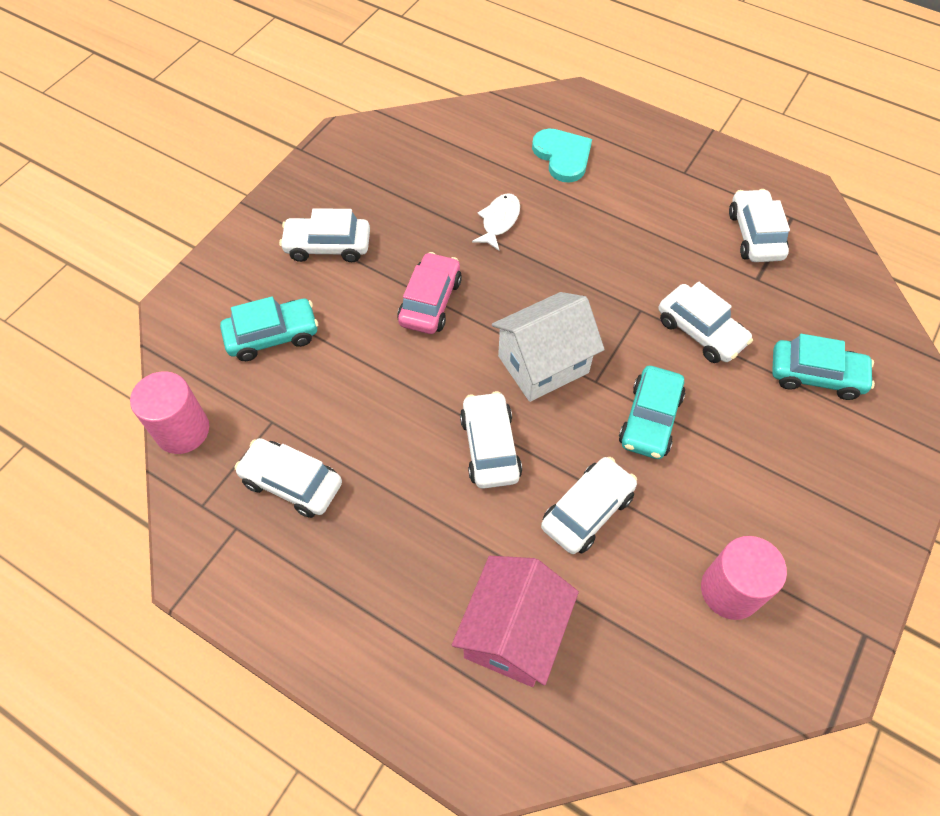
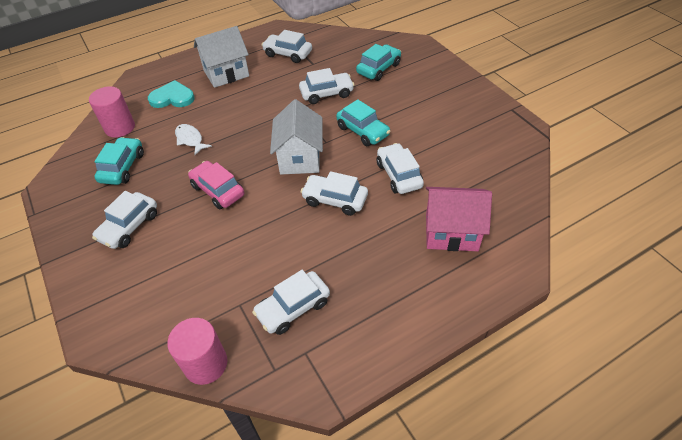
camera: 60 degrees left, 10 degrees down
(272, 336) = (173, 282): turquoise car -> turquoise car (122, 167)
(513, 633) = (451, 232): pink house -> pink house turned 45 degrees counterclockwise
(653, 185) = (226, 73): none -> white house
(730, 590) = (470, 141): pink cylinder -> pink cylinder (120, 128)

